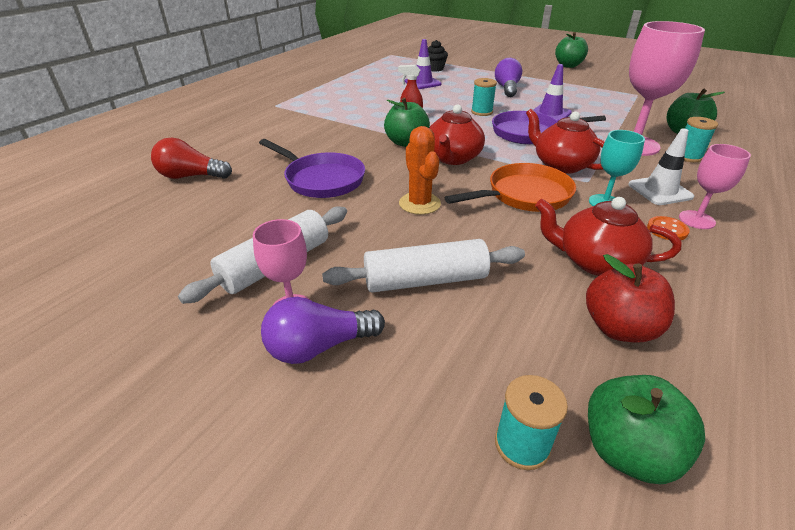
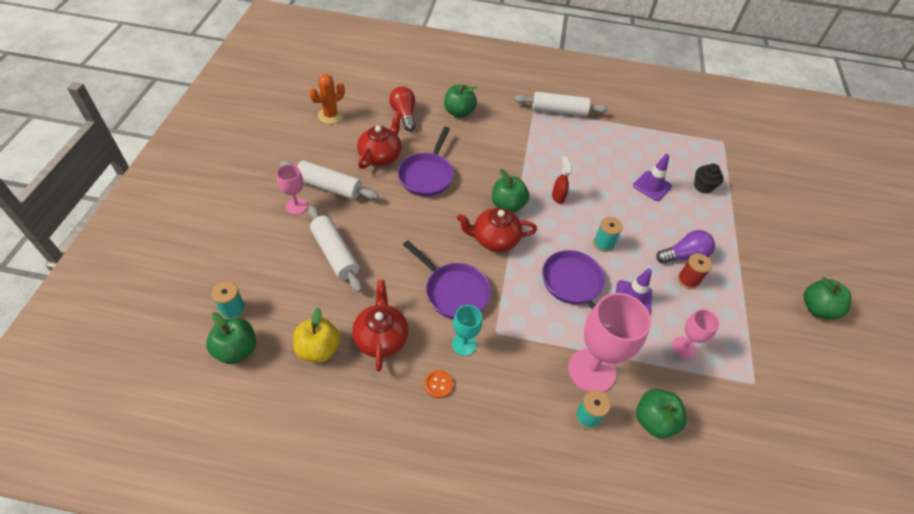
camera: 65 degrees right, 15 degrees up
(232, 141) = (459, 112): none -> green apple
(291, 96) = (559, 111): none -> white rolling pin
(319, 346) = (274, 224): purple light bulb -> none
(419, 203) = (417, 233): orange cactus -> orange cactus (330, 116)
(524, 195) = (453, 291): orange pan -> purple pan
(533, 92) = (688, 280): none -> red spool
(561, 165) = (518, 312): red teapot -> red teapot (380, 156)
(619, 328) = (318, 349): red apple -> yellow apple
(660, 191) = (502, 385): white traffic cone -> none
(696, 220) = (462, 407): pink goblet -> pink goblet (684, 347)

